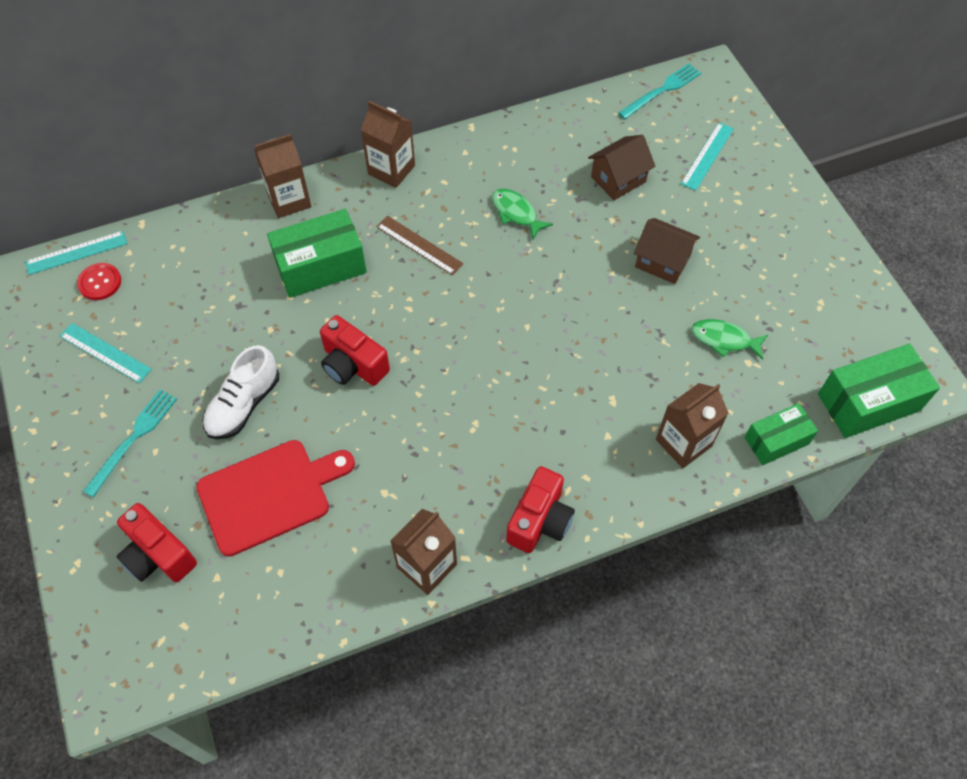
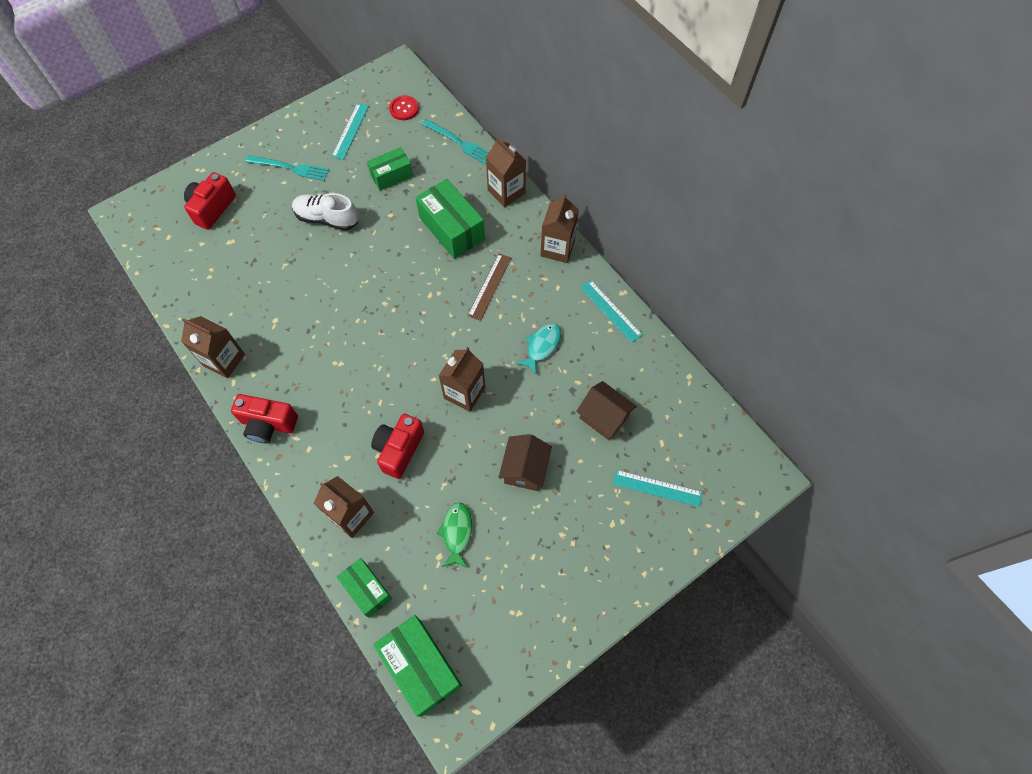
camera: 75 degrees right, 5 degrees up
(76, 253) = (424, 88): turquoise ruler -> turquoise ruler (610, 311)
(206, 316) = (391, 175): none -> green box
(270, 494) = (263, 254): red cutting board -> none
(353, 365) = (372, 273): red camera -> red camera (399, 449)
(516, 213) = (542, 346): green fish -> turquoise fish
(554, 299) = (464, 393): none -> brown carton
(661, 91) = (723, 435): turquoise fork -> turquoise fork (459, 142)

